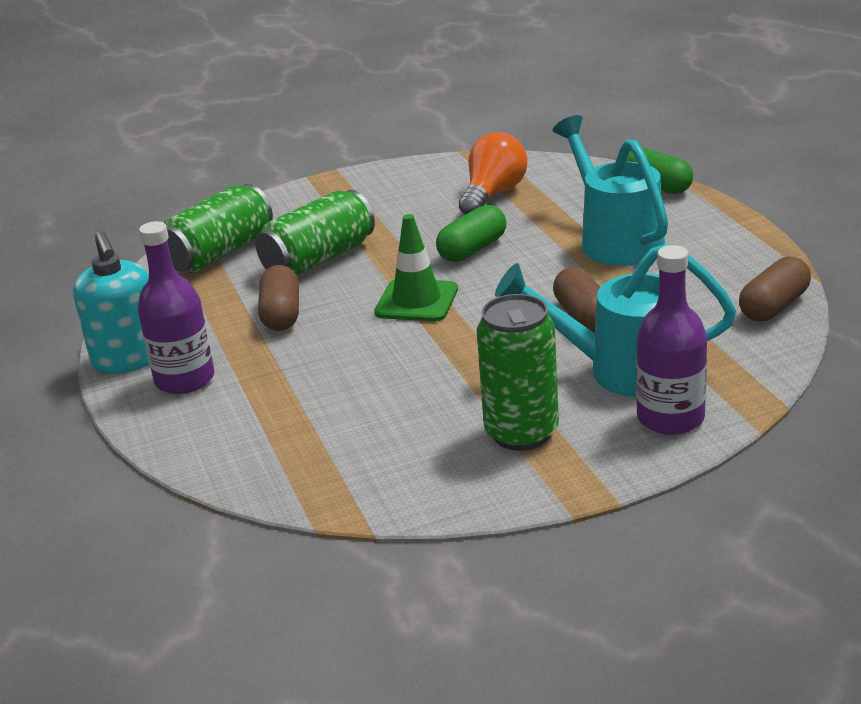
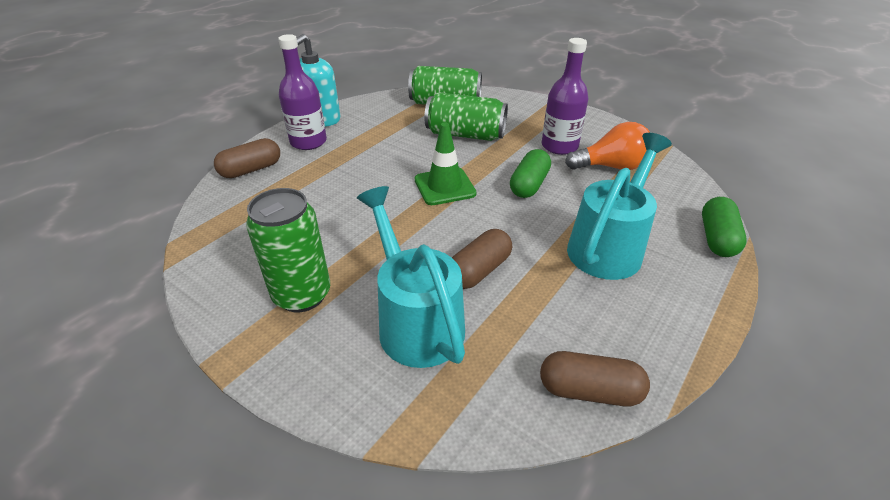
camera: 55 degrees right, 10 degrees up
(281, 314) = (394, 145): brown capsule -> brown capsule (251, 170)
(472, 249) = (529, 185): green capsule -> green capsule turned 75 degrees counterclockwise
(670, 418) = (357, 377): purple bottle -> purple bottle (559, 146)

